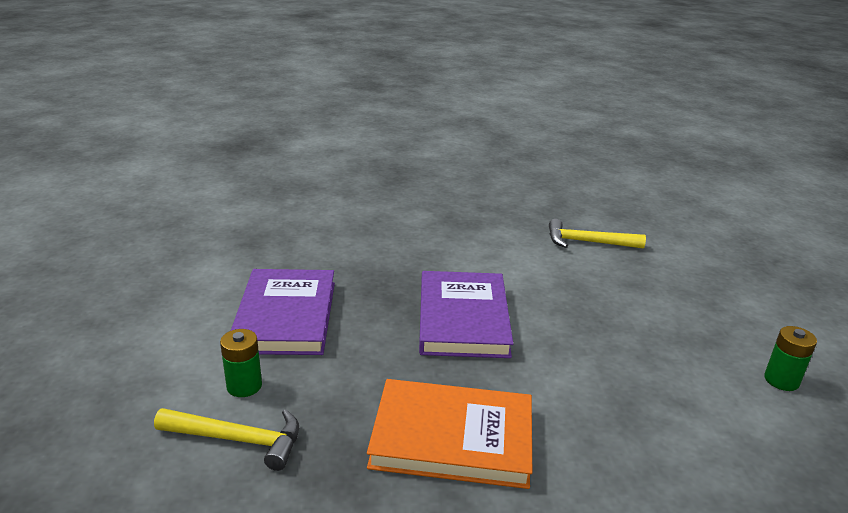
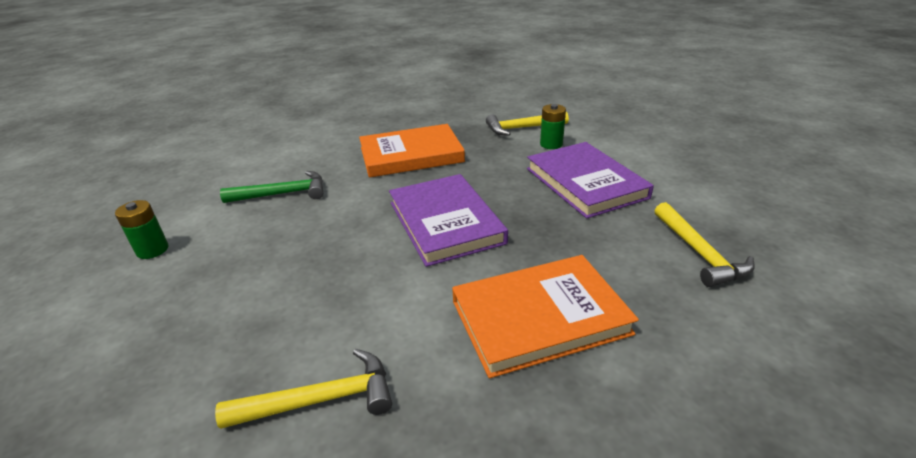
camera: 160 degrees right, 5 degrees up
(291, 240) = (699, 253): none -> yellow hammer
(440, 240) = (539, 317): none -> orange book
(651, 419) = (283, 194): none -> green hammer

